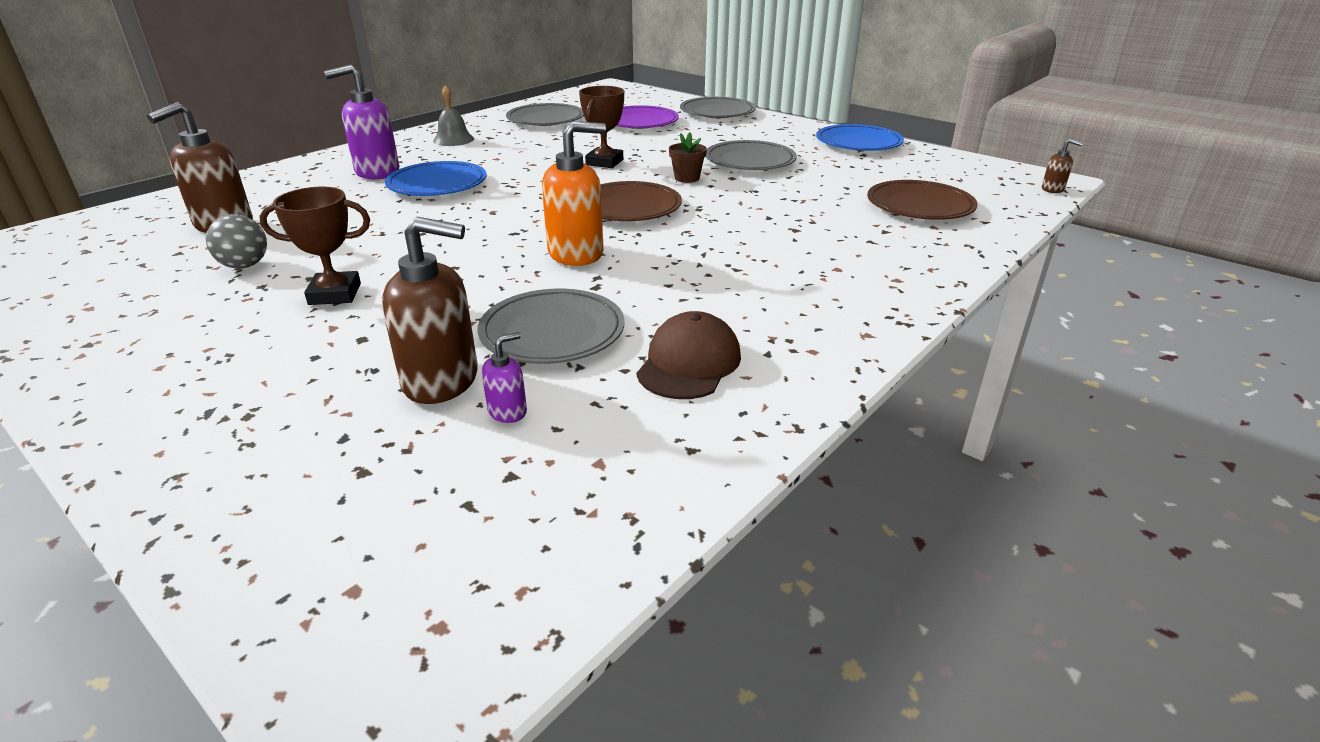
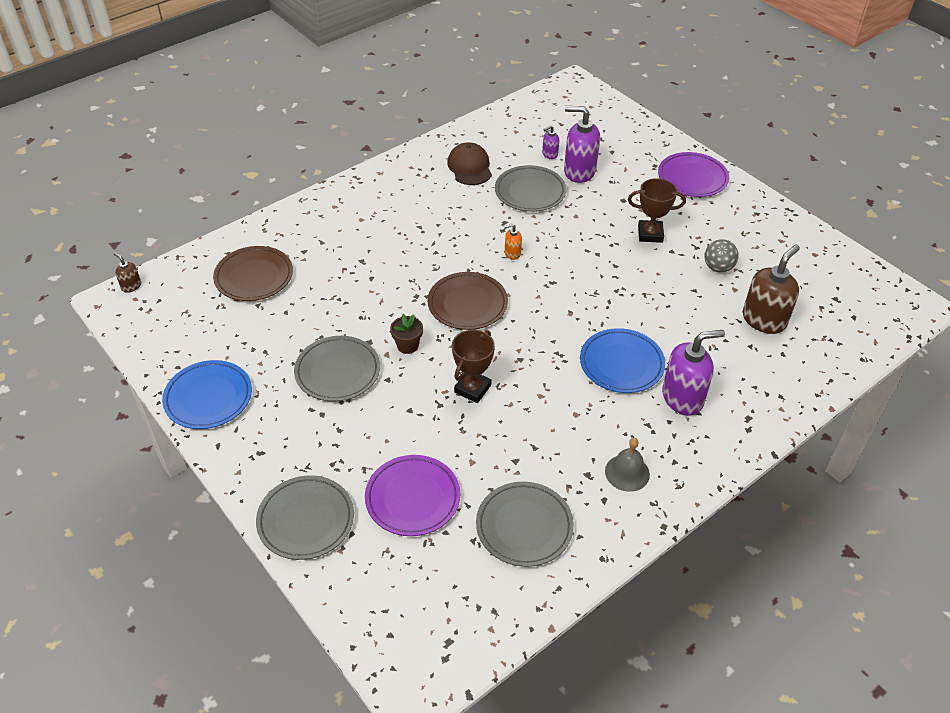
camera: 170 degrees left, 15 degrees up
(172, 395) = (692, 178): none -> purple plate
(441, 381) = (579, 171): brown soap dispenser -> purple soap dispenser
(576, 253) = (512, 253): orange soap dispenser -> orange soap dispenser, size x0.47
(689, 363) = (470, 167): brown cap -> brown cap turned 135 degrees clockwise

